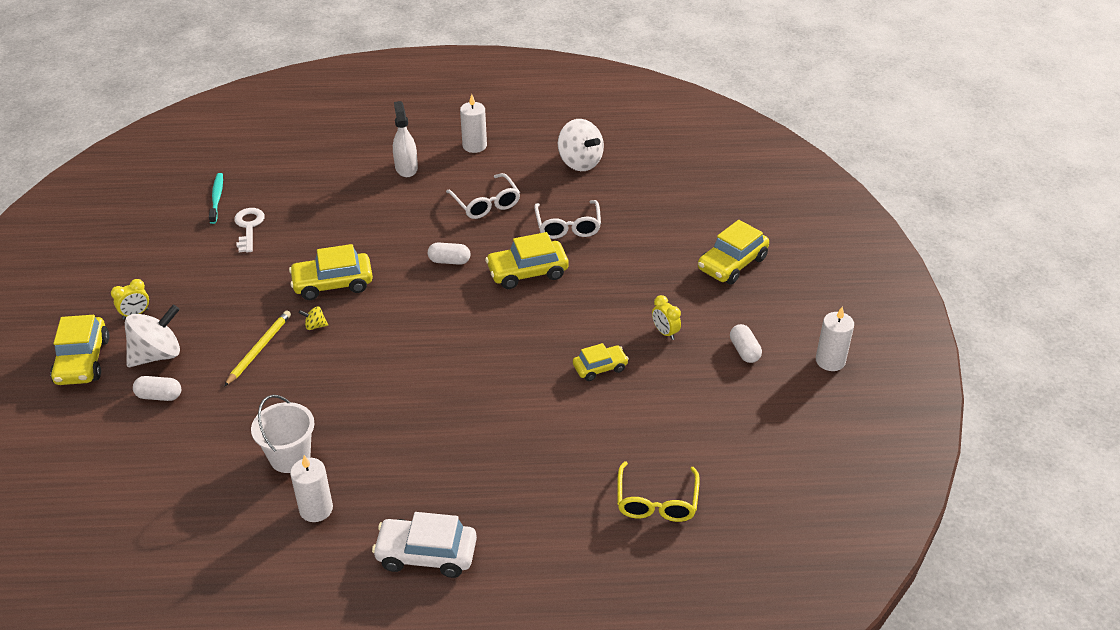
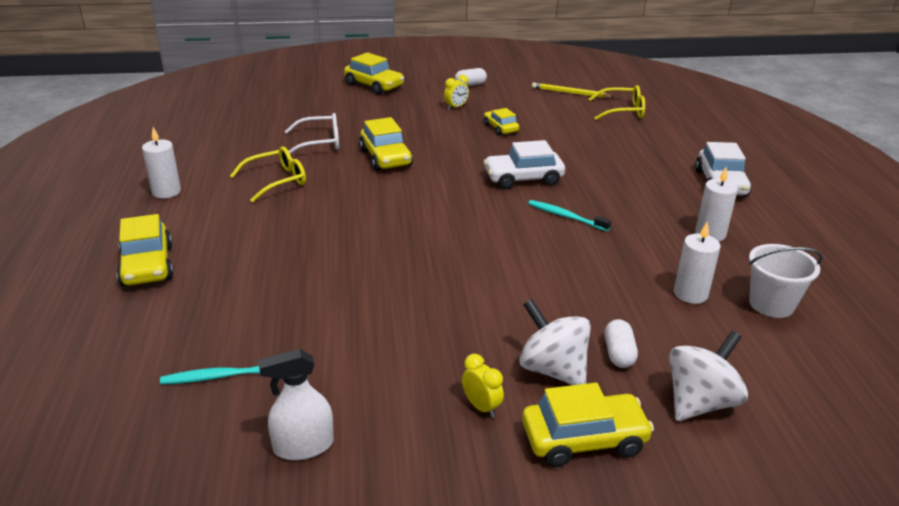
camera: 95 degrees left, 10 degrees down
(249, 227) = (294, 334): white key -> none
(259, 349) = (522, 293): yellow pencil -> yellow pencil (570, 93)
(290, 457) = (660, 254): white bucket -> white bucket (771, 304)
(315, 326) = (477, 261): yellow spinning top -> none
(333, 284) = (407, 257): yellow car -> yellow car (147, 266)
(378, 396) = (566, 216): none -> turquoise toothbrush
(406, 168) = (195, 230): white spray bottle -> white spray bottle (303, 446)
(449, 261) = (369, 194): white capsule -> none
(465, 373) = (523, 179): none -> white car
(486, 204) = (277, 181): white glasses -> yellow glasses
(580, 162) = (219, 139): white spinning top -> white spinning top (700, 402)
(830, 361) = (474, 63): white candle -> white candle (690, 294)

